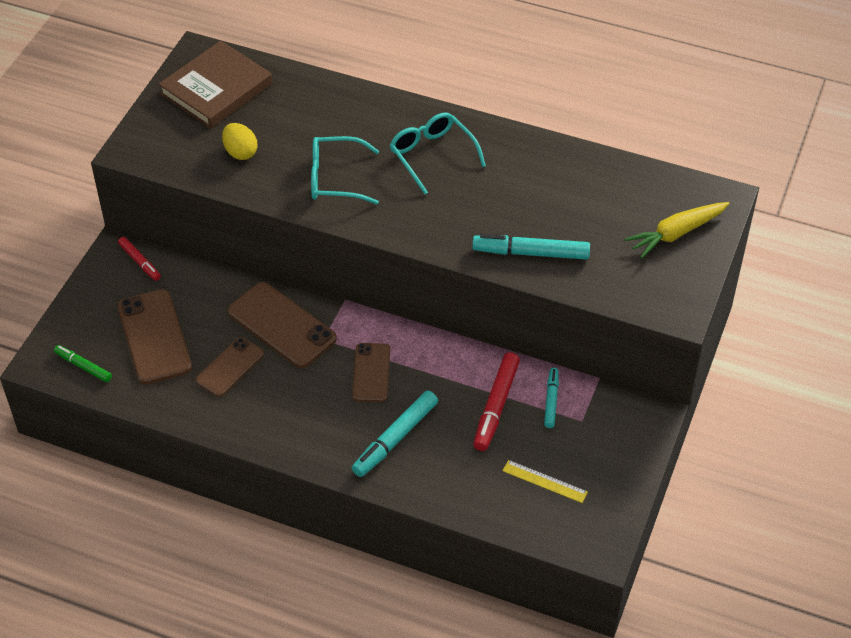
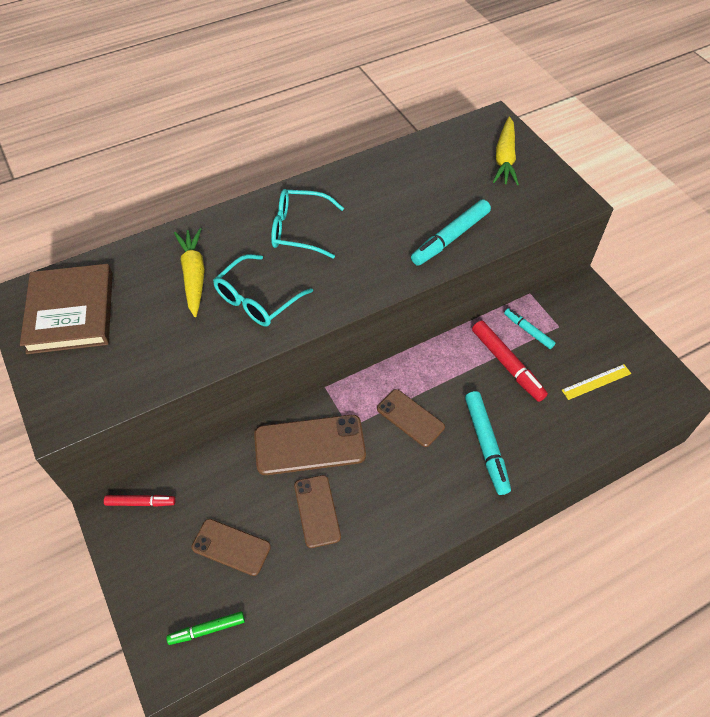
camera: 50 degrees left, 5 degrees up
(154, 337) = (231, 547): brown phone -> brown phone, size x0.63
(240, 152) = (158, 341): yellow egg -> none
(319, 128) = (194, 276): none -> yellow carrot

